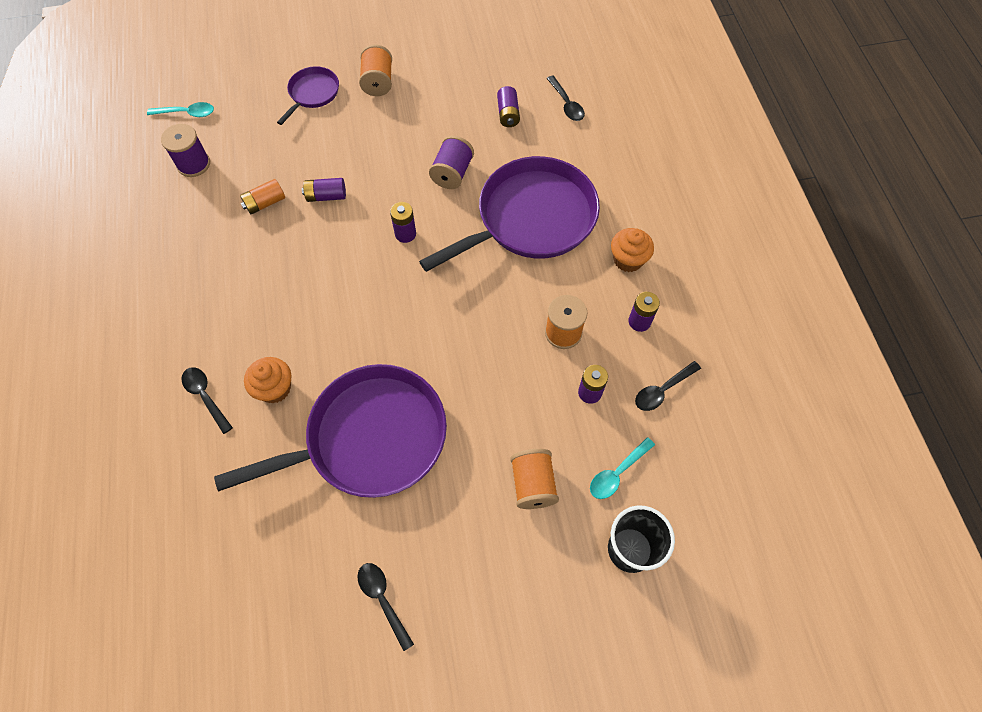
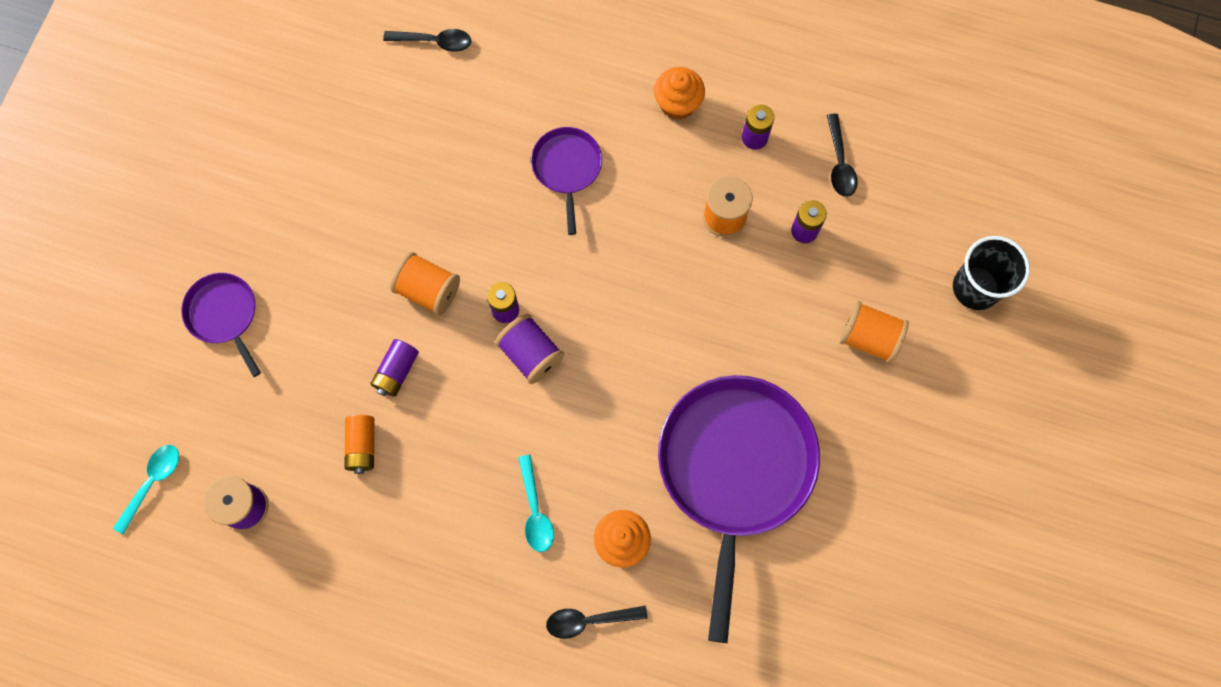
camera: 60 degrees left, 10 degrees up
(378, 82) = (258, 230): orange spool -> orange spool (428, 290)
(382, 599) = (907, 536): black spoon -> none
(452, 173) = (453, 217): purple spool -> purple spool (531, 354)
(508, 114) = (407, 111): purple battery -> none
(531, 218) = (567, 168): purple pan -> purple pan, size x0.48
(617, 473) = (899, 255): turquoise spoon -> turquoise spoon (535, 511)

